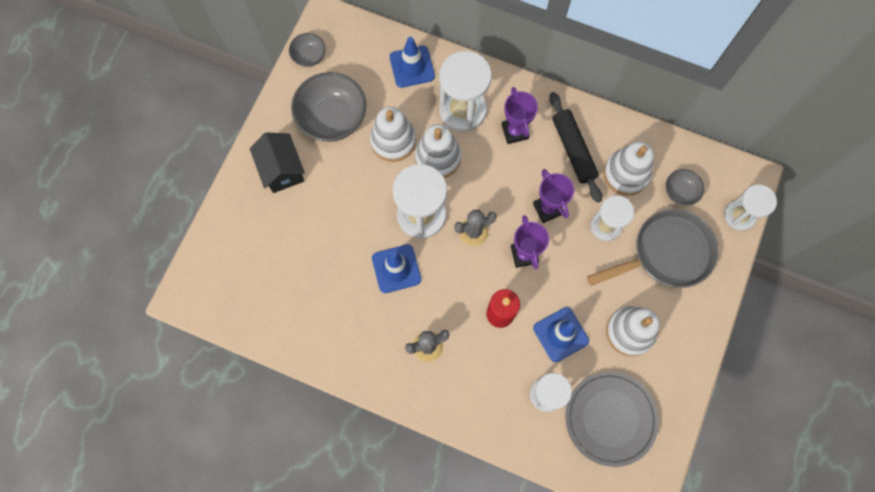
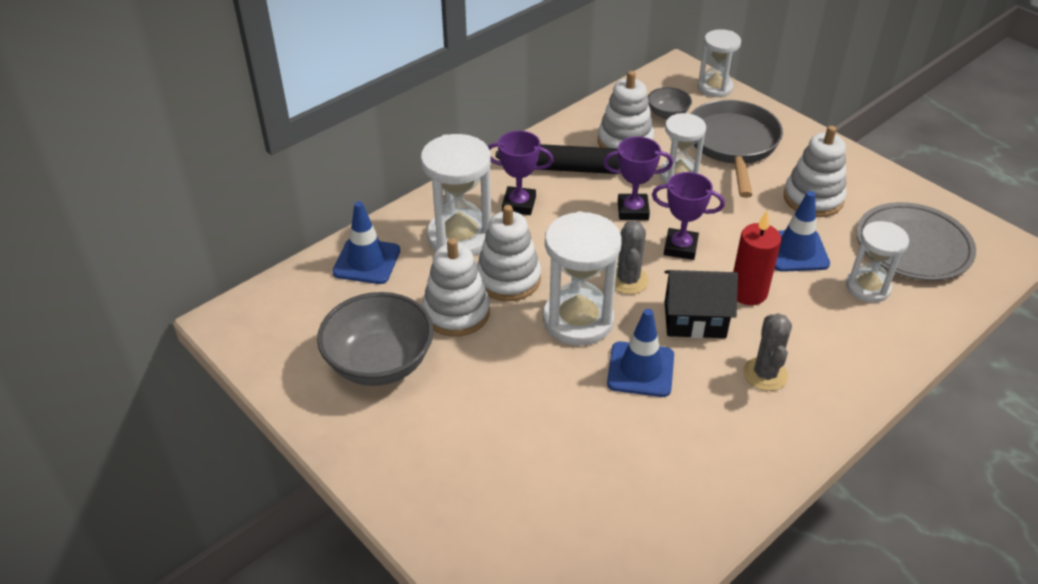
camera: 65 degrees left, 30 degrees down
(282, 170) = (418, 447): black house -> black house (694, 320)
(309, 56) = (267, 357): grey bowl -> none

